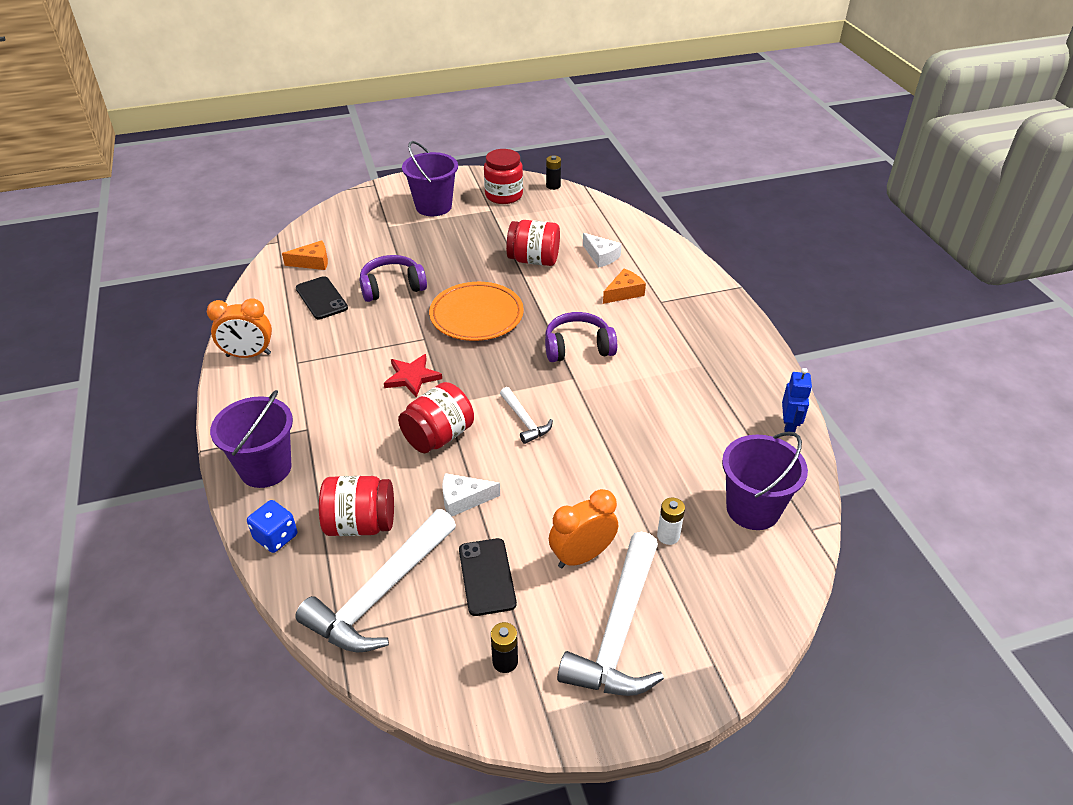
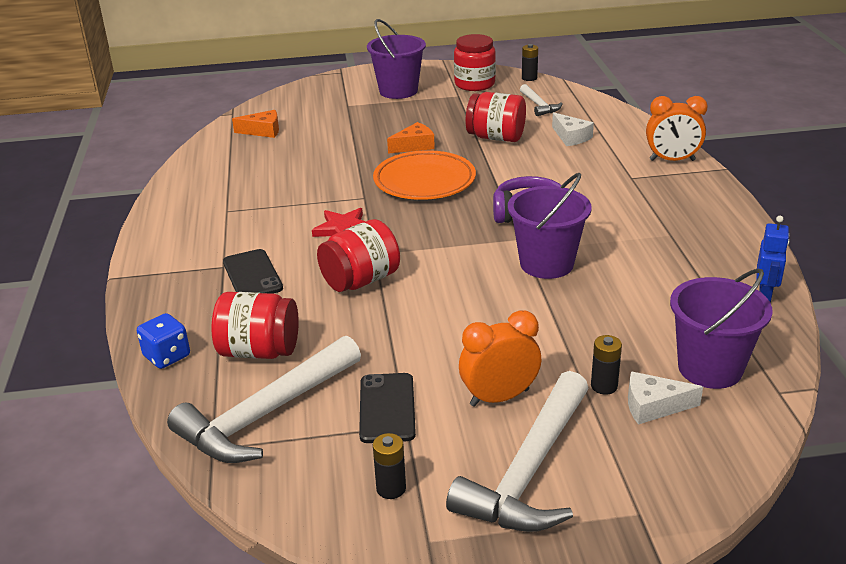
camera: 10 degrees right, 10 degrees down
(248, 355) = (179, 202): orange clock -> orange clock (672, 160)
(265, 468) = (171, 297): purple bucket -> purple bucket (546, 264)
(321, 298) = (265, 160): black phone -> black phone (252, 275)
(392, 287) = (340, 154): purple headphones -> none
(463, 499) = (376, 337): white cheese -> white cheese (653, 406)
(525, 421) = (458, 272): white hammer -> white hammer (539, 105)
(624, 292) = (591, 168): orange cheese -> orange cheese (414, 146)
(668, 536) = (604, 386): white battery -> black battery

